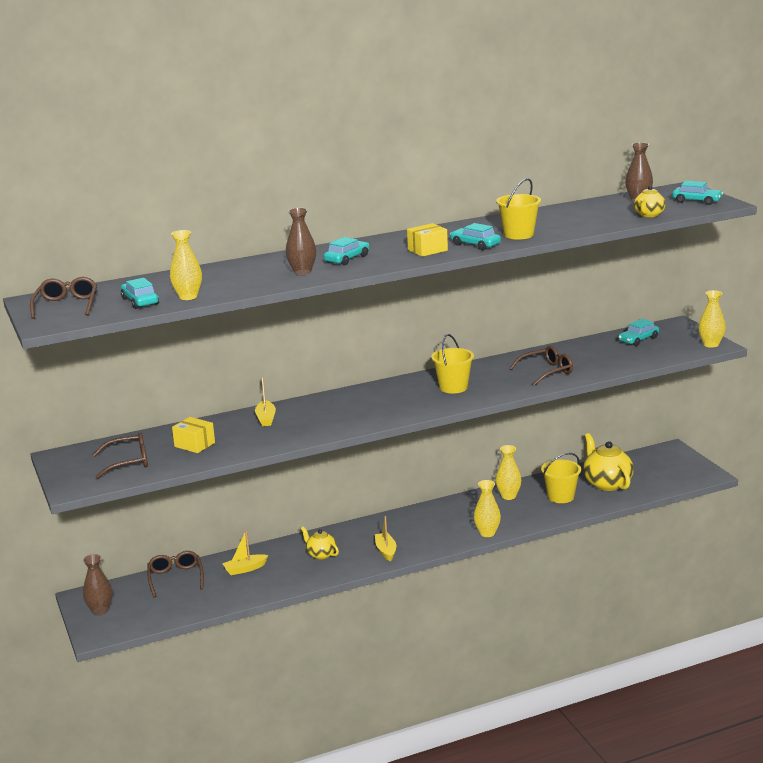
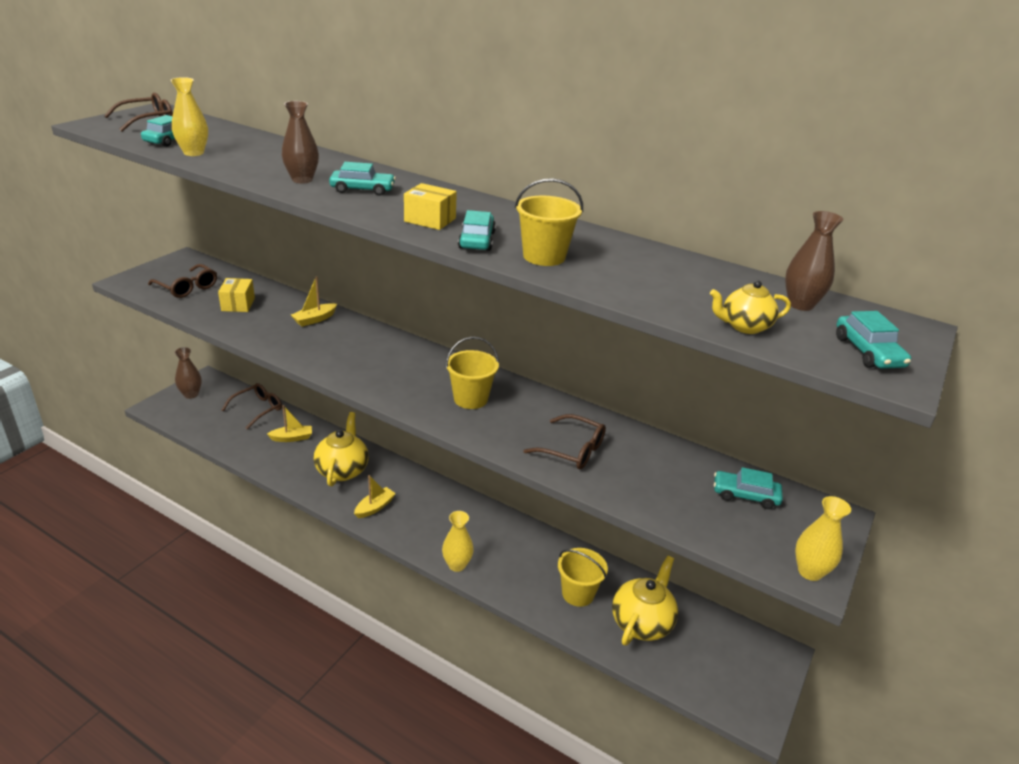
camera: 50 degrees right, 10 degrees up
(245, 569) = (292, 438): yellow boat -> yellow boat turned 135 degrees clockwise
(321, 554) = (342, 470): yellow teapot -> yellow teapot, size x1.76
(508, 496) = (544, 551): yellow vase -> none

